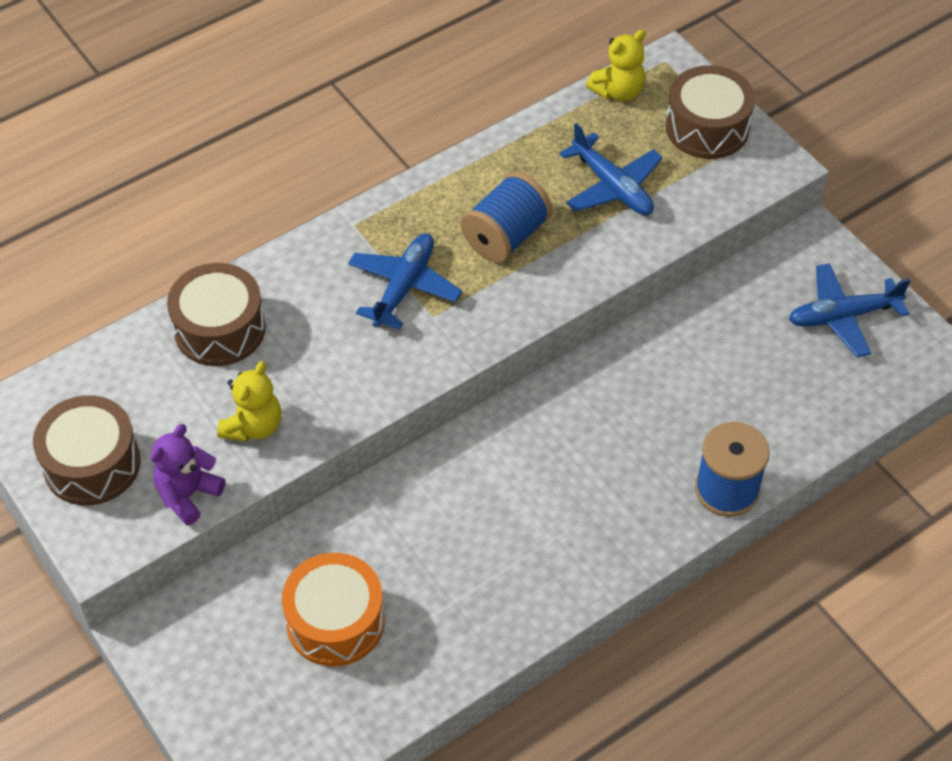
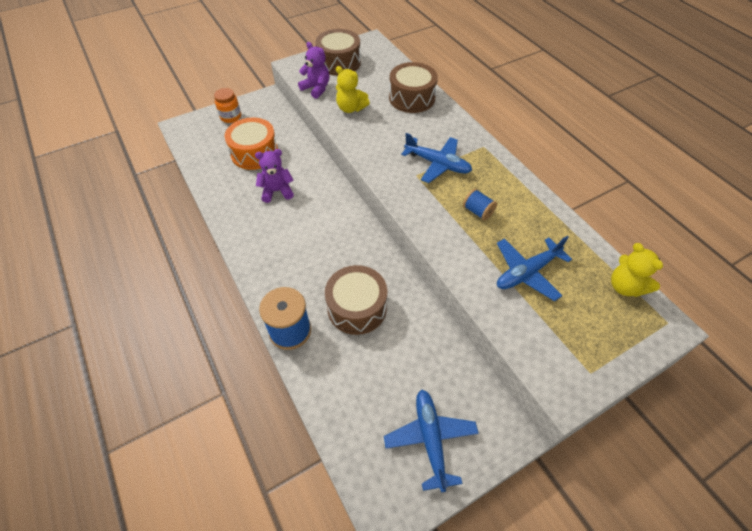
camera: 95 degrees right, 0 degrees up
(217, 696) = (231, 117): none -> orange jar
(440, 560) = (277, 191): none -> purple teddy bear
(506, 236) = (478, 211): blue spool -> blue spool, size x0.56
(707, 127) = (598, 343): brown drum -> brown drum (357, 307)

